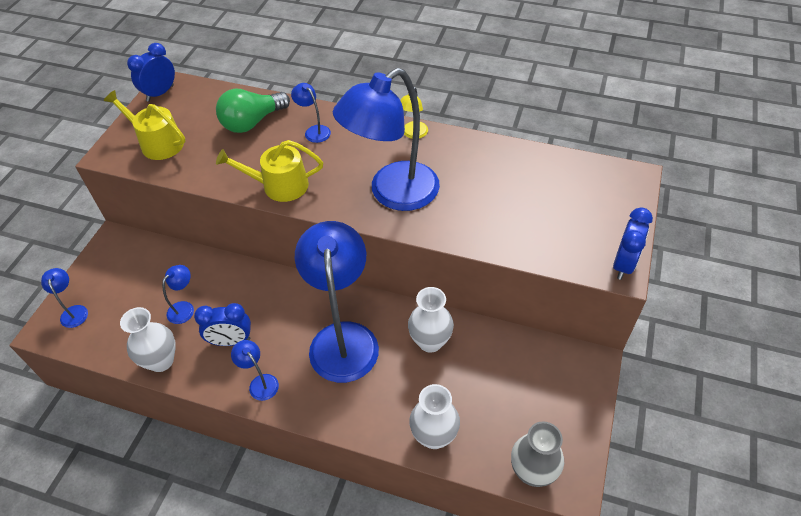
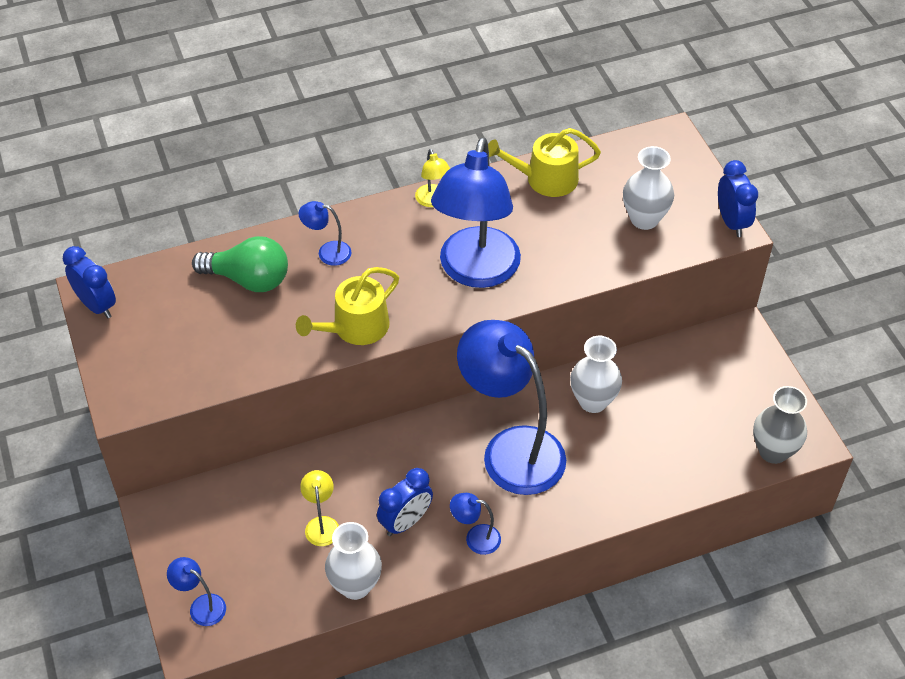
camera: 40 degrees left, 0 degrees up
(157, 143) = (166, 360): yellow watering can -> yellow watering can (545, 179)
(160, 93) = (97, 305): blue clock -> blue clock turned 135 degrees clockwise
(184, 308) = (321, 524): blue lamp -> yellow lamp
(252, 122) = (248, 279): green light bulb -> green light bulb turned 90 degrees counterclockwise
(434, 436) = (672, 477): white vase -> white vase (644, 219)

